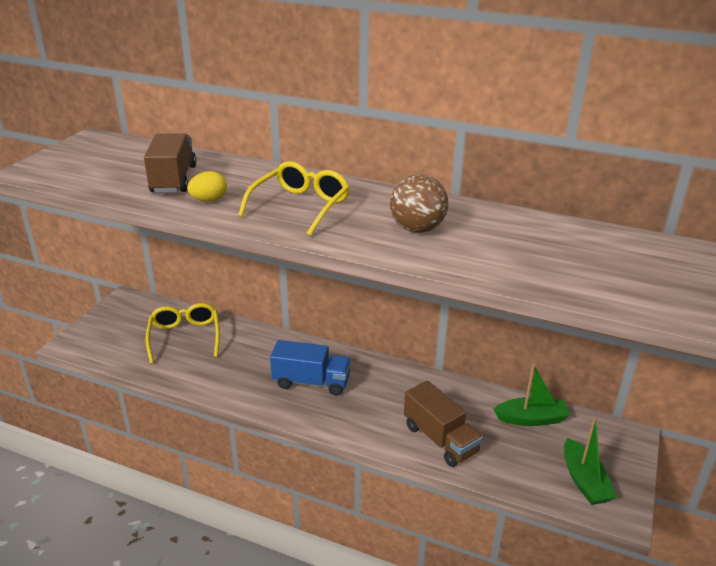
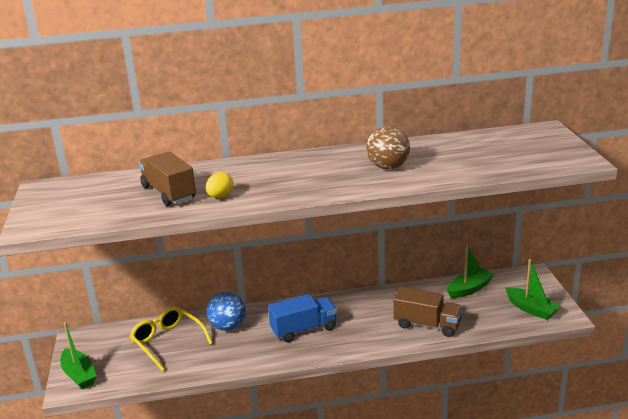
camera: 30 degrees left, 5 degrees down
(90, 335) = (79, 375): none -> green boat
(248, 346) = (228, 326): none -> blue ball
(300, 206) = (292, 179): yellow glasses -> none

